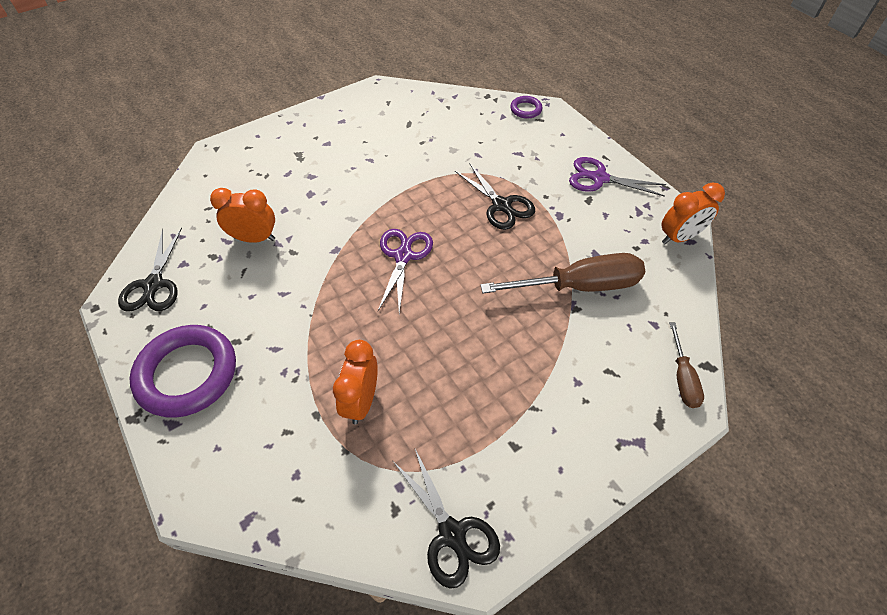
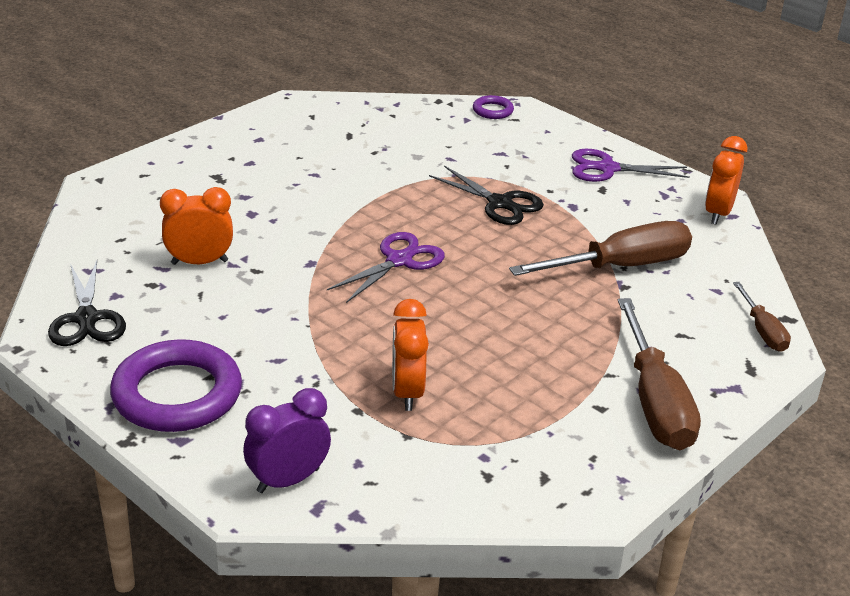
camera: 15 degrees left, 20 degrees down
(235, 485) = (288, 480): none -> purple clock
(403, 256) = (399, 260): purple scissors -> purple scissors turned 45 degrees clockwise
(452, 534) = (560, 485): black scissors -> none
(564, 447) = (655, 401): none -> brown screwdriver
(679, 237) = (718, 213): orange clock -> orange clock turned 150 degrees clockwise

